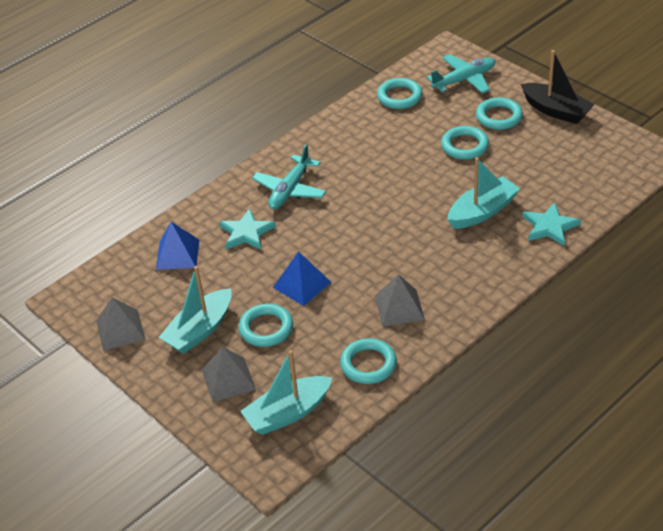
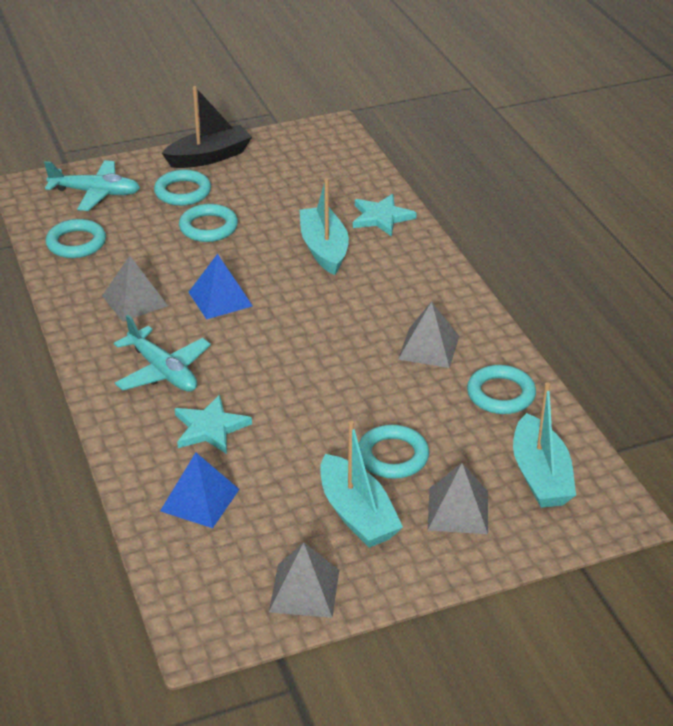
camera: 70 degrees left, 5 degrees down
(302, 284) = (339, 408): blue pyramid -> blue pyramid (220, 299)
(355, 147) = (135, 300): none -> grey pyramid
(464, 80) = (96, 193): turquoise plane -> turquoise plane turned 105 degrees clockwise

